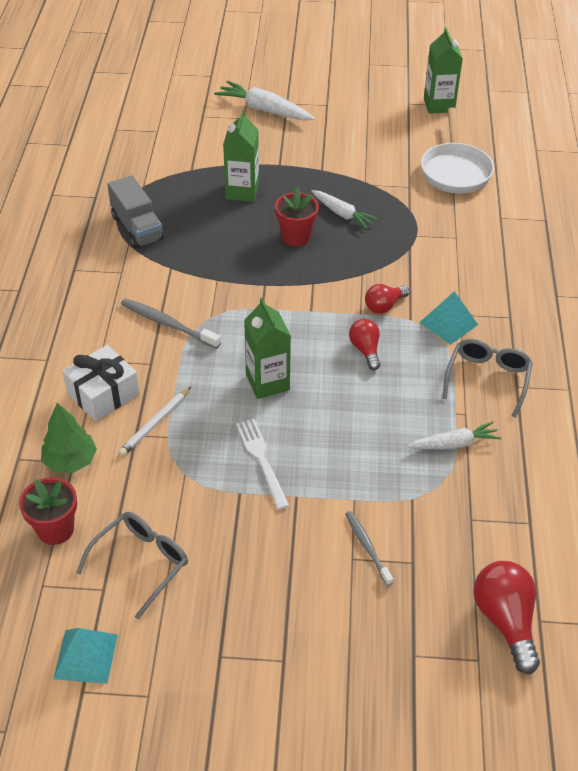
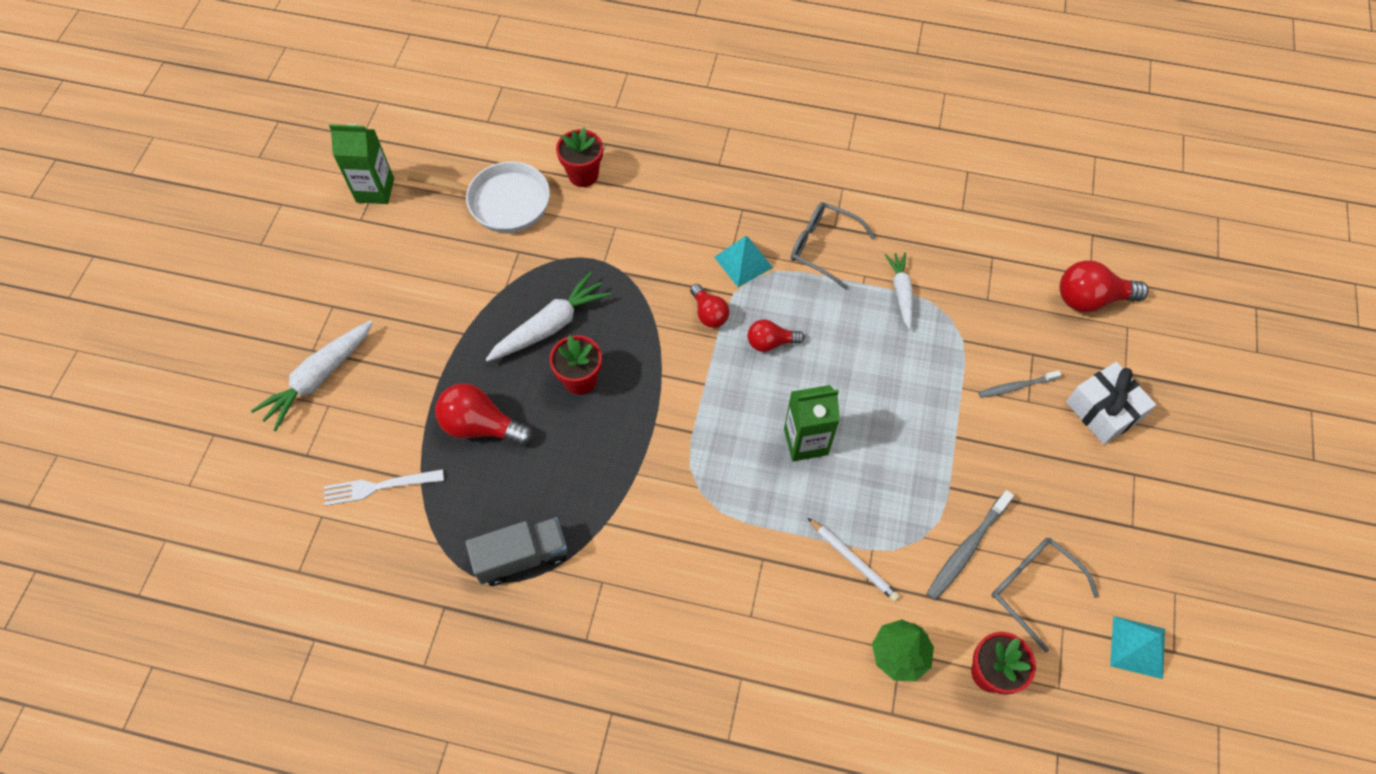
camera: 80 degrees left, 15 degrees up
(103, 394) = (804, 614): white gift -> white gift (1103, 410)
(167, 324) = (702, 535): grey toothbrush -> grey toothbrush (966, 549)
(242, 191) = (481, 426): green carton -> red light bulb
(261, 459) = (908, 462): white fork -> white fork (378, 487)
(342, 214) = (550, 326): white carrot -> white carrot, size x1.54
(504, 211) = (583, 175): none -> red flower pot

